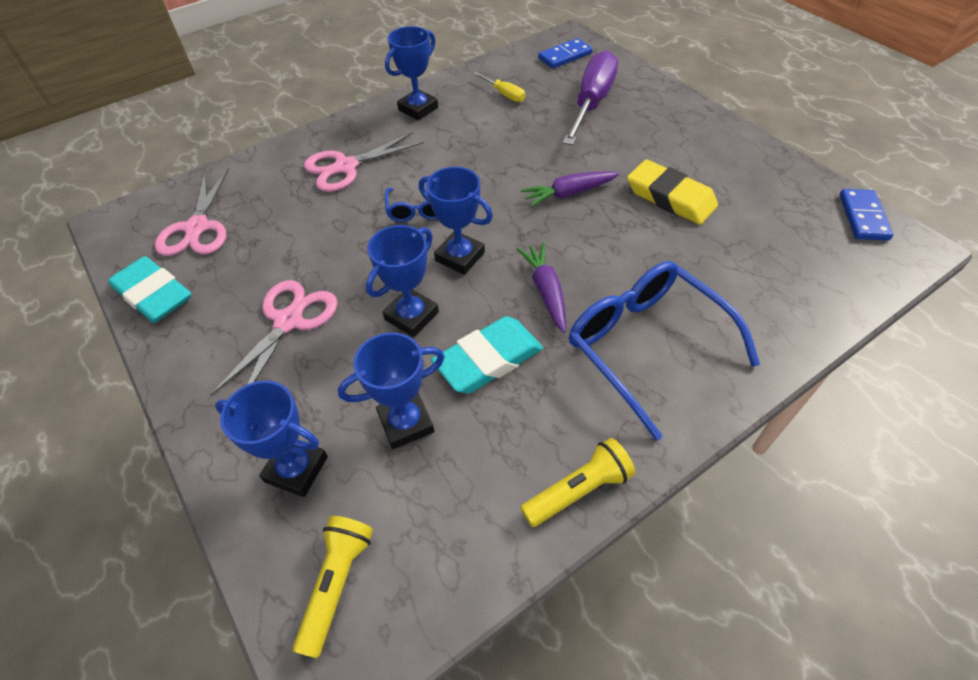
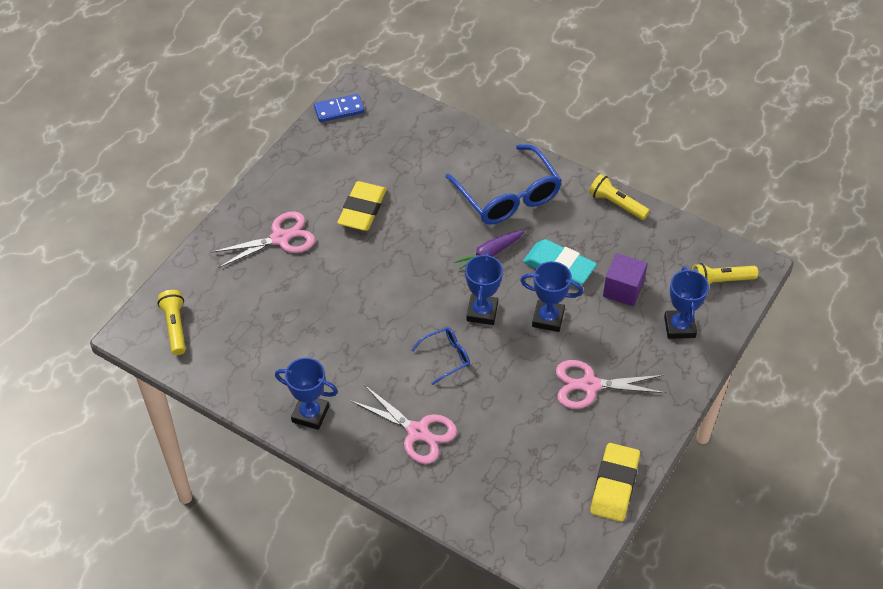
camera: 115 degrees left, 0 degrees up
(153, 294) = (614, 485): turquoise eraser -> yellow eraser
(197, 228) = (539, 501): pink scissors -> pink scissors (280, 238)
(406, 423) = (623, 289): blue trophy -> purple cube
(504, 94) = (261, 354): yellow screwdriver -> none
(565, 56) = (175, 327): blue domino -> yellow flashlight
(569, 193) = (384, 268): purple carrot -> none
(591, 103) = (252, 285): purple screwdriver -> none
(646, 346) = (508, 196): blue glasses -> blue glasses turned 60 degrees counterclockwise

